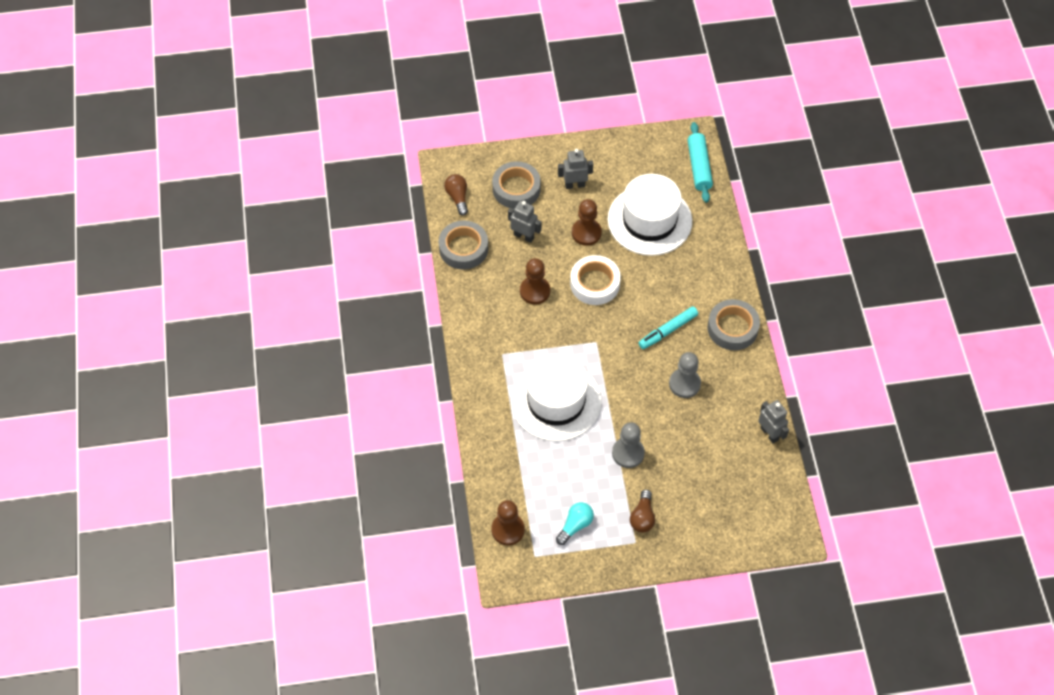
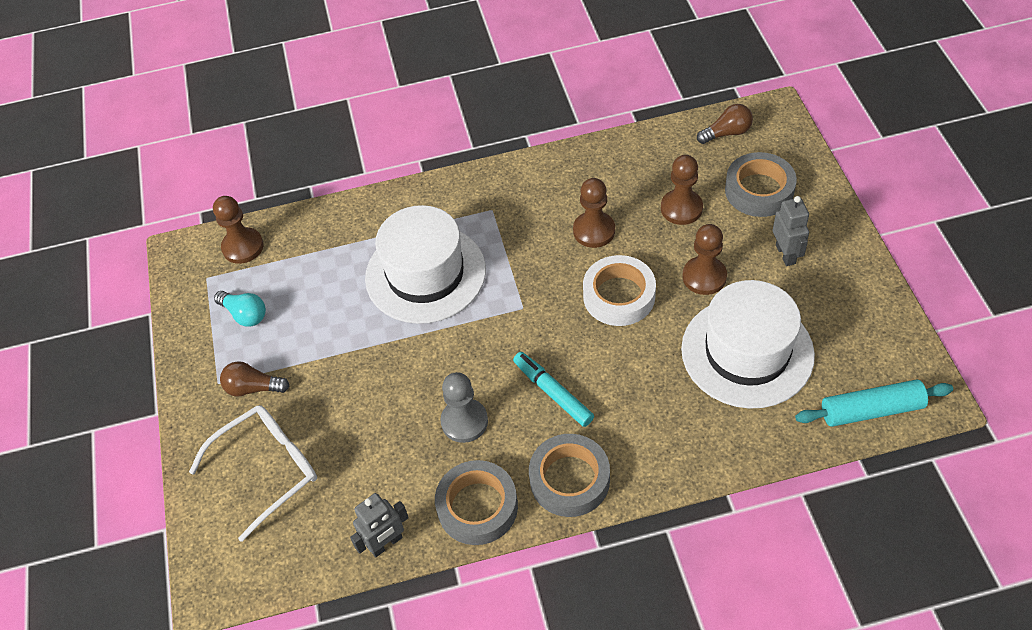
camera: 90 degrees right, 5 degrees down
(463, 248) = (647, 150): grey tape -> grey tape (477, 507)
(524, 236) = (681, 208): grey robot -> brown pawn
(628, 453) = (350, 362): grey pawn -> none
(710, 505) = (268, 469): none -> white glasses

